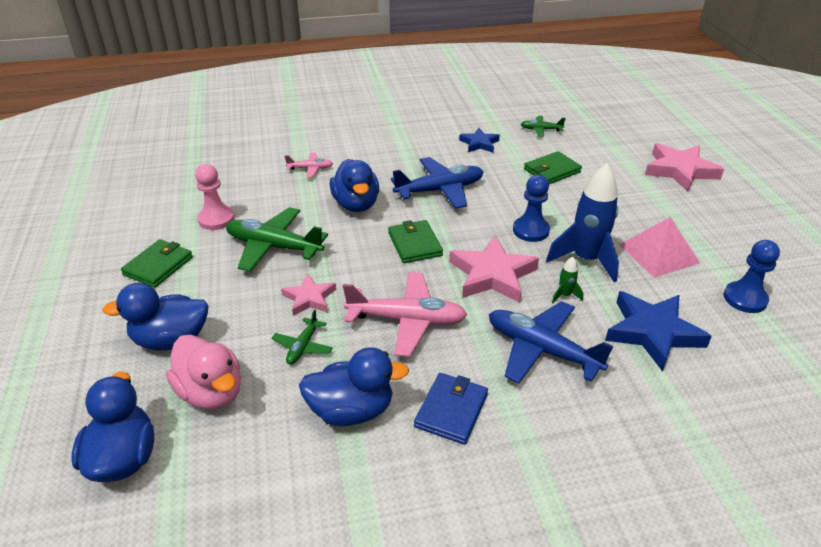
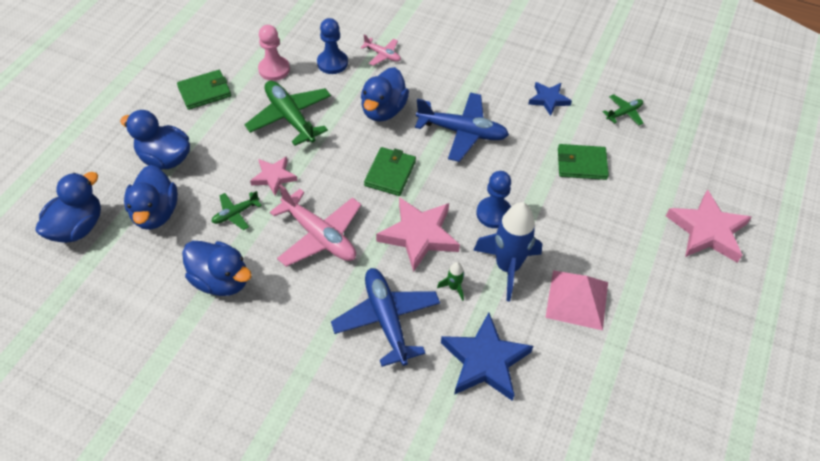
camera: 35 degrees right, 15 degrees up
(211, 392) = (156, 213): pink duck -> blue duck
(451, 410) = (280, 322): blue wallet -> none
(541, 130) = (624, 113): green plane -> green plane turned 105 degrees clockwise
(745, 299) = (599, 384): blue pawn -> blue pawn (332, 63)

